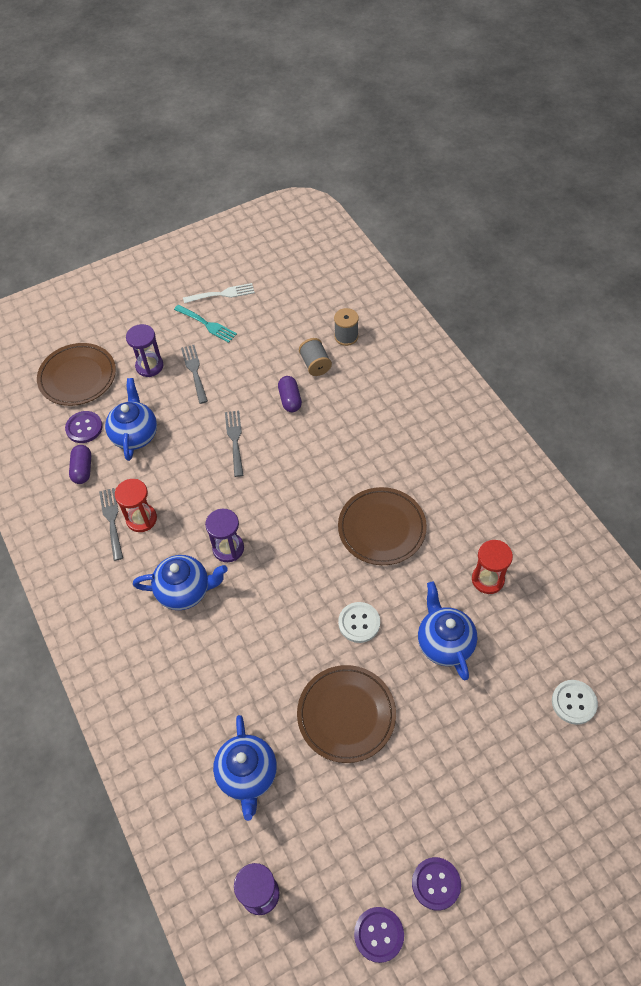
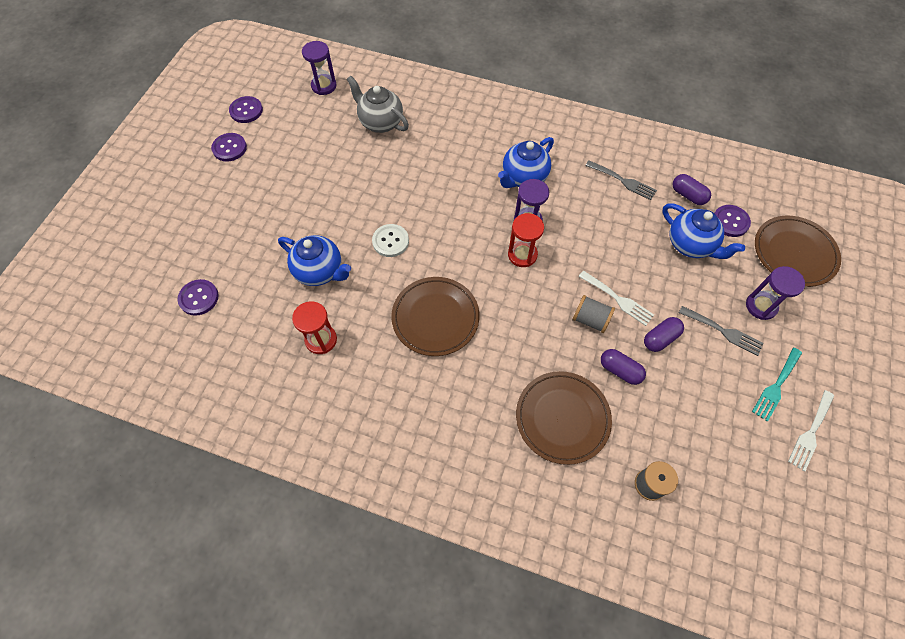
camera: 135 degrees right, 5 degrees up
(141, 519) = (606, 196): red hourglass -> red hourglass (522, 255)
(207, 324) = (776, 386): turquoise fork -> turquoise fork turned 45 degrees counterclockwise
(235, 440) = (618, 299): grey fork -> white fork
(240, 397) = (660, 338): none -> purple capsule
(247, 775) = (380, 122): blue teapot -> grey teapot
(315, 364) = (640, 425): grey spool -> grey spool (590, 320)
(346, 715) = (350, 186): brown plate -> brown plate (562, 418)
(574, 702) = (199, 298): white button -> purple button

